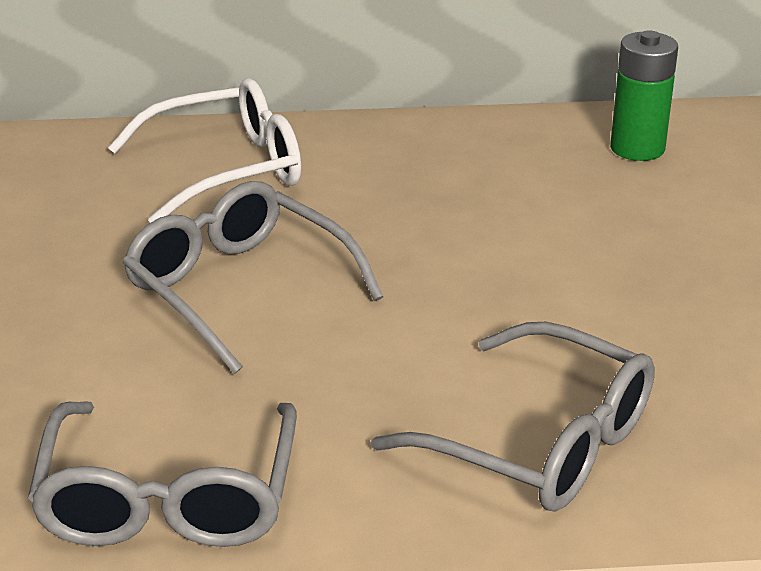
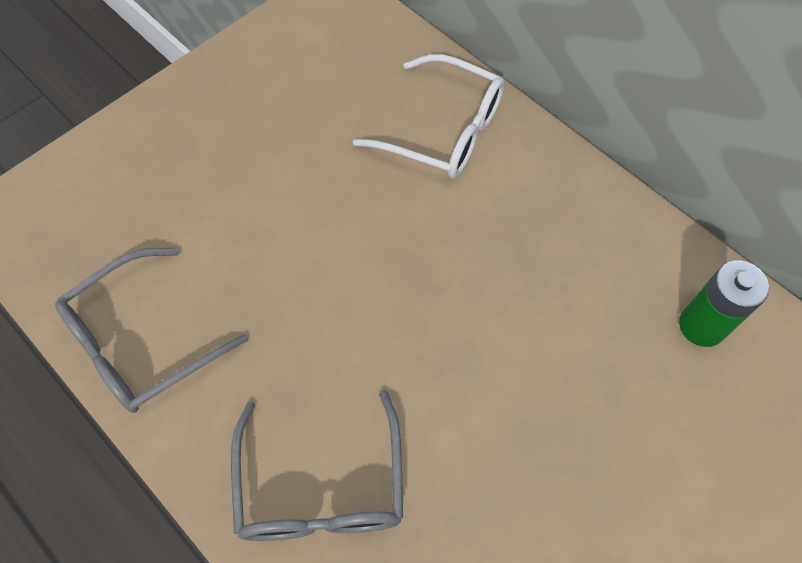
camera: 50 degrees right, 30 degrees up
(238, 288) = (335, 231): grey glasses -> none

